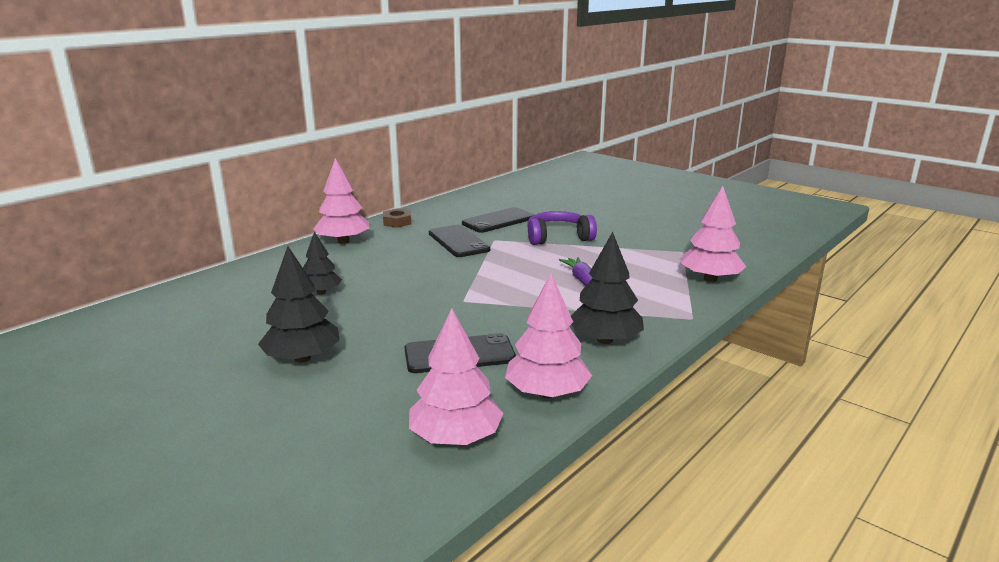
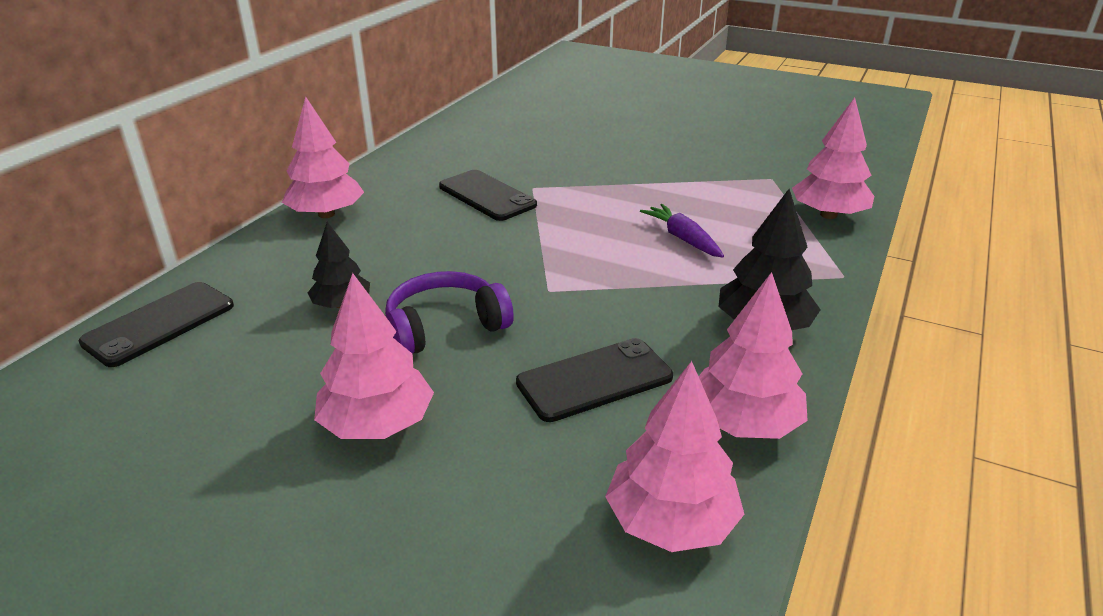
camera: 15 degrees left, 10 degrees up
(302, 358) = (377, 424): black tree -> pink tree
(397, 222) = (385, 173): brown nut -> none
(498, 221) = (520, 157): black phone -> black phone (159, 324)
(558, 237) = (612, 175): purple headphones -> purple headphones (445, 327)

